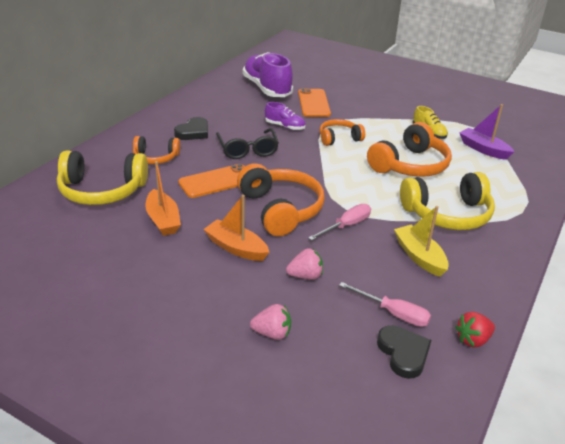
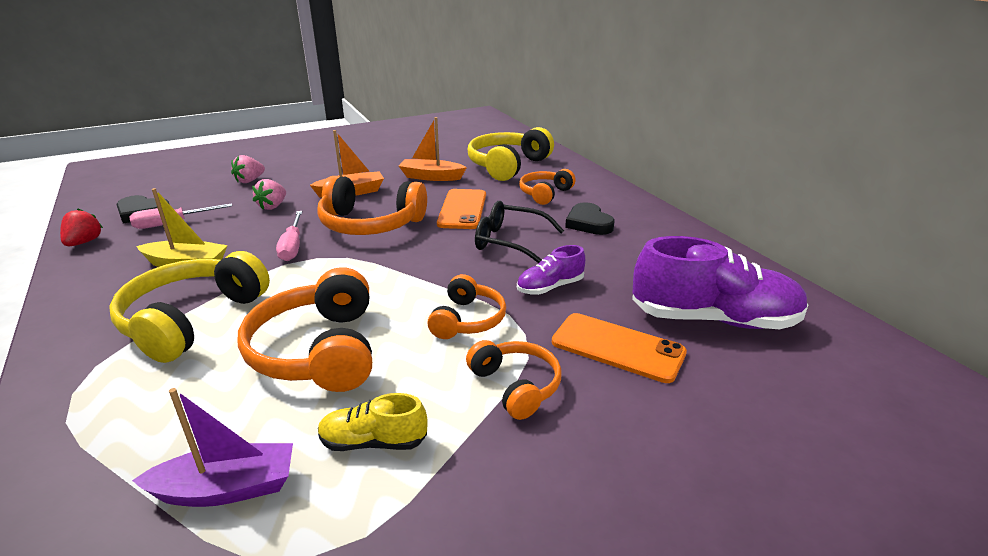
camera: 125 degrees right, 5 degrees down
(365, 117) = (516, 386): none -> orange headphones

